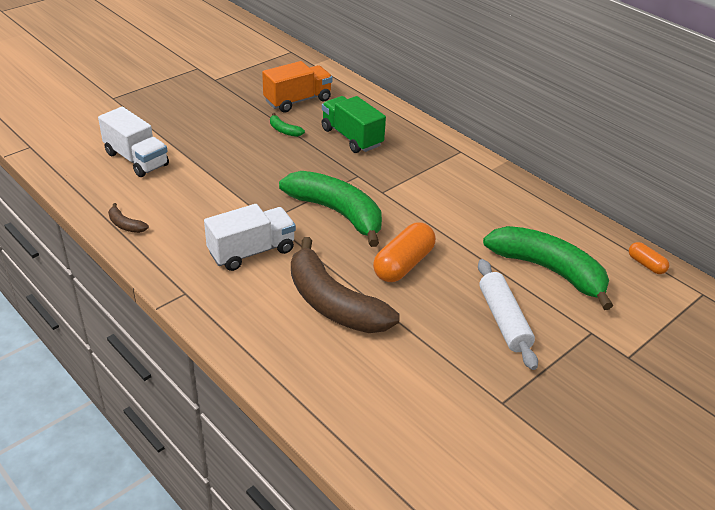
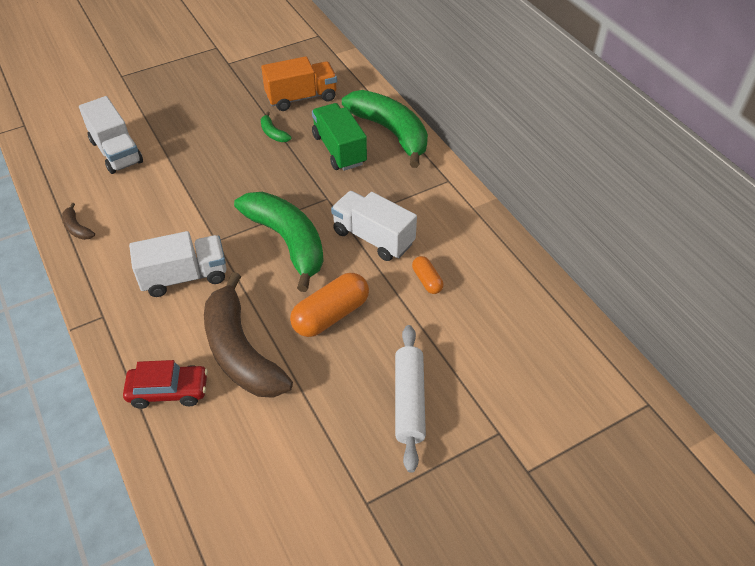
camera: 15 degrees right, 10 degrees up
(279, 344) = (168, 391): none -> red car
(414, 201) = (373, 238): none -> white truck
(549, 270) = (484, 346): green banana -> green banana (391, 132)
(646, 264) = (598, 355): orange capsule -> orange capsule (427, 280)

